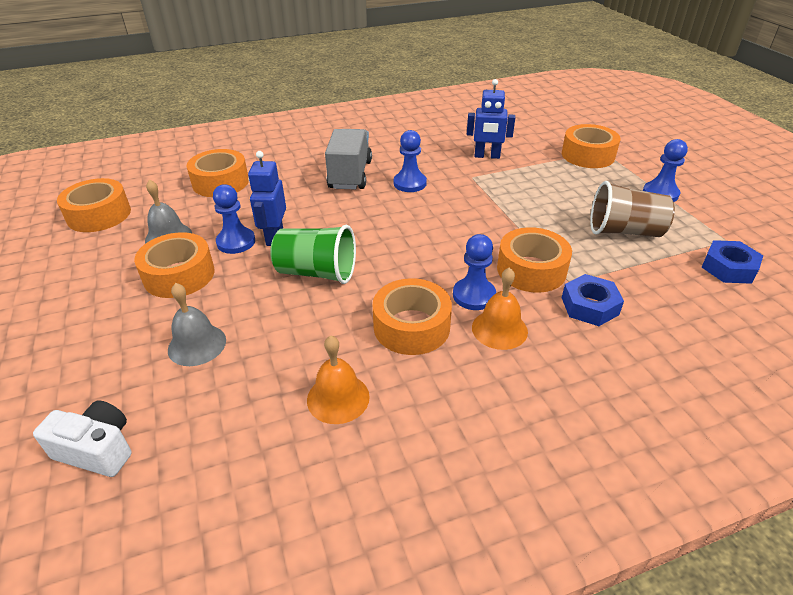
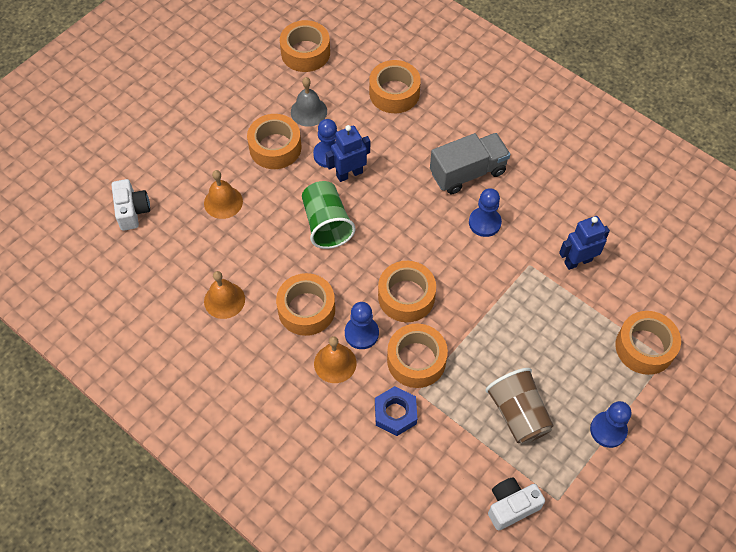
camera: 60 degrees right, 20 degrees up
(197, 344) = (223, 202): grey bell -> orange bell
(451, 251) = (406, 296): none -> orange tape
(487, 156) = (577, 261): blue robot -> blue robot turned 90 degrees clockwise
(728, 268) = (511, 506): blue nut -> white camera

